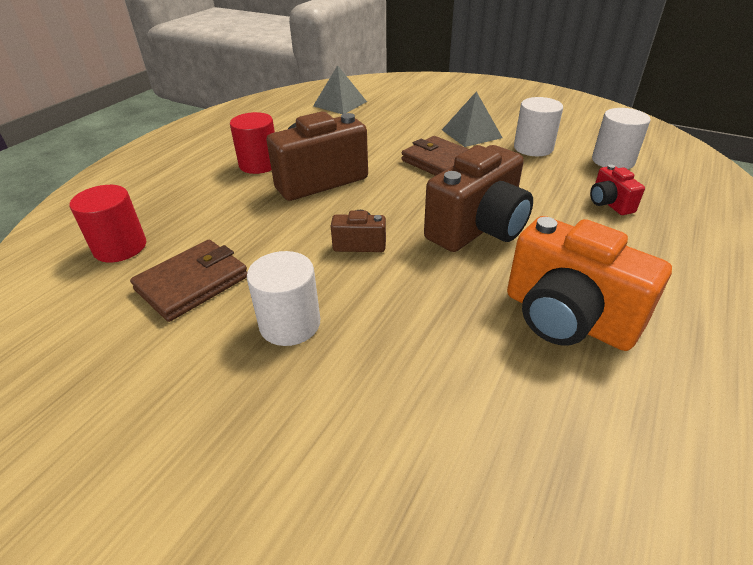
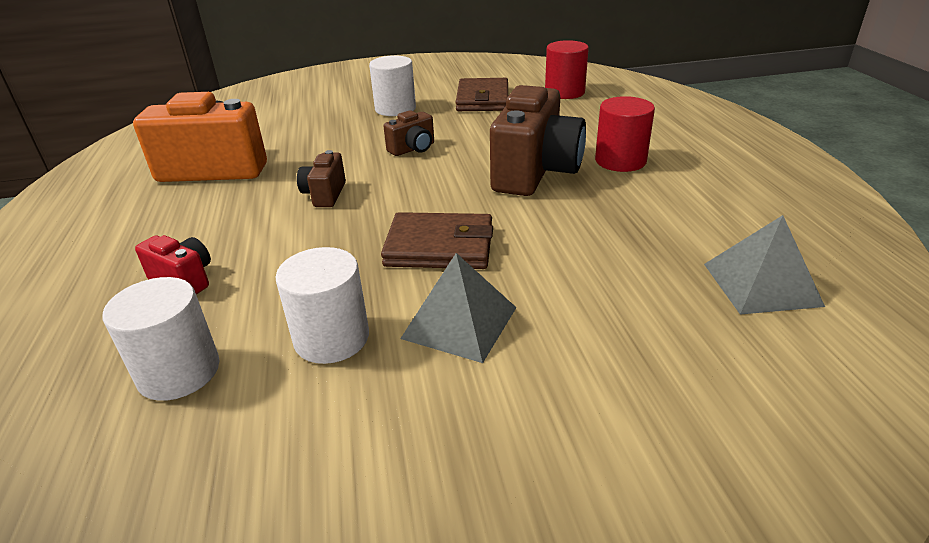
camera: 140 degrees right, 5 degrees down
(478, 229) = (325, 194): brown camera -> brown camera, size x0.48

